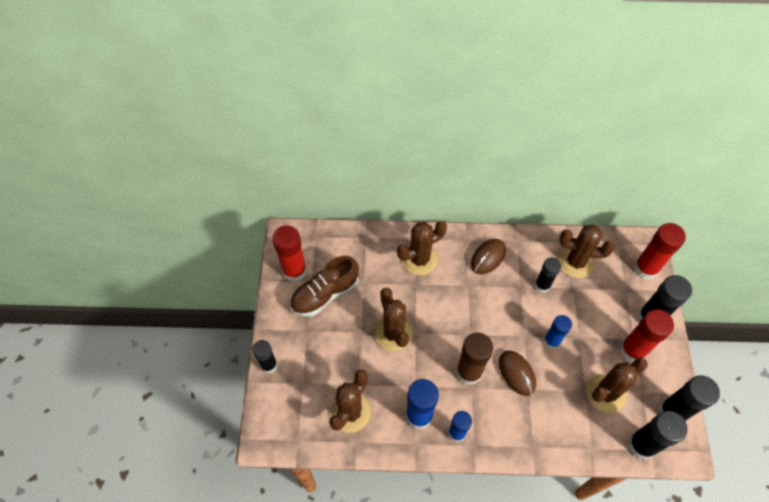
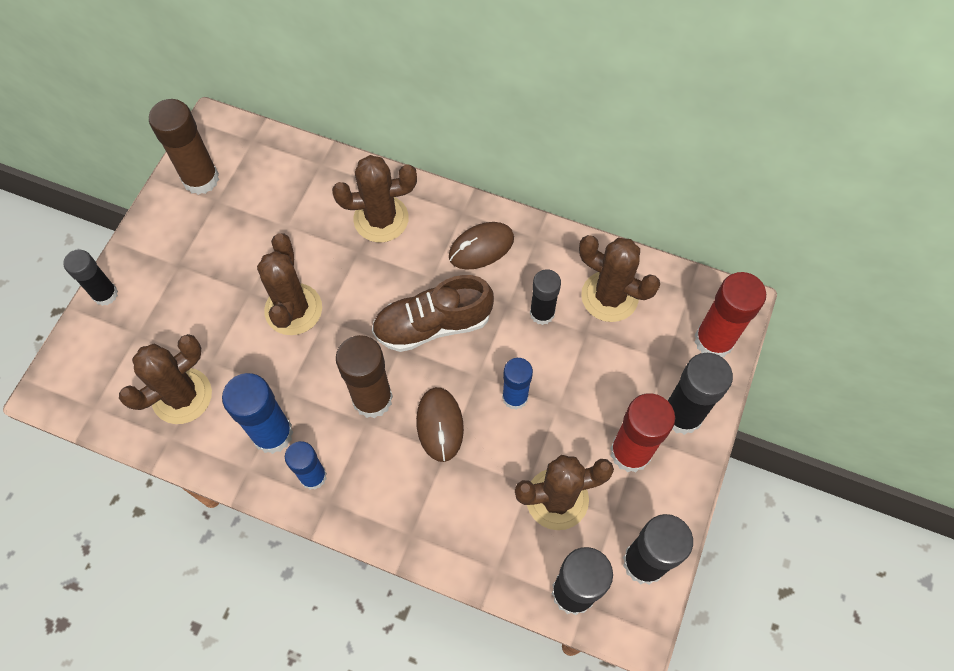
camera: 20 degrees right, 5 degrees up
(294, 271) = (201, 179): red glue stick -> brown glue stick
(325, 294) = (226, 224): brown shoe -> brown shoe (433, 325)

